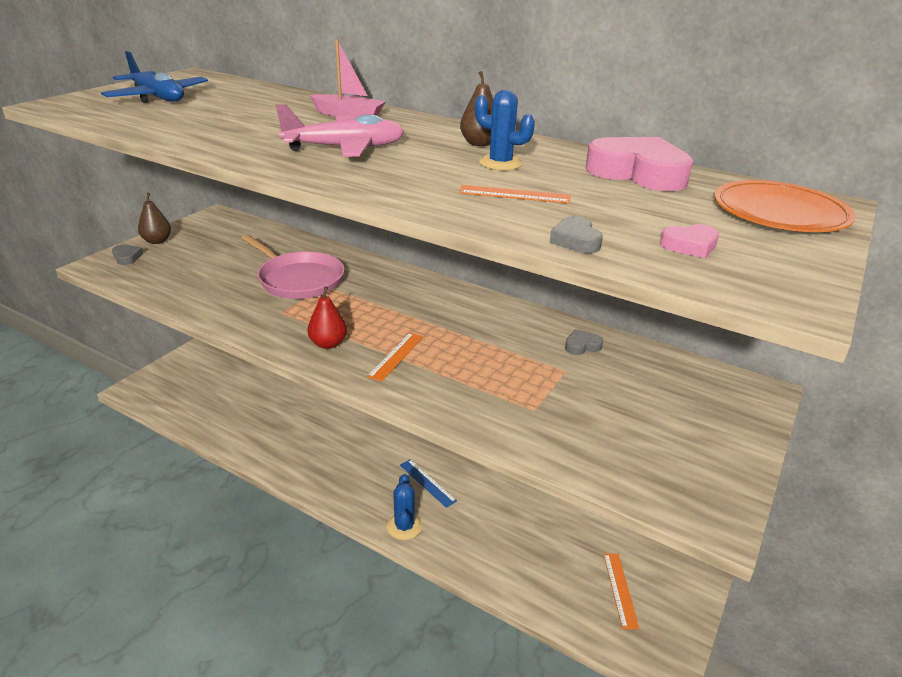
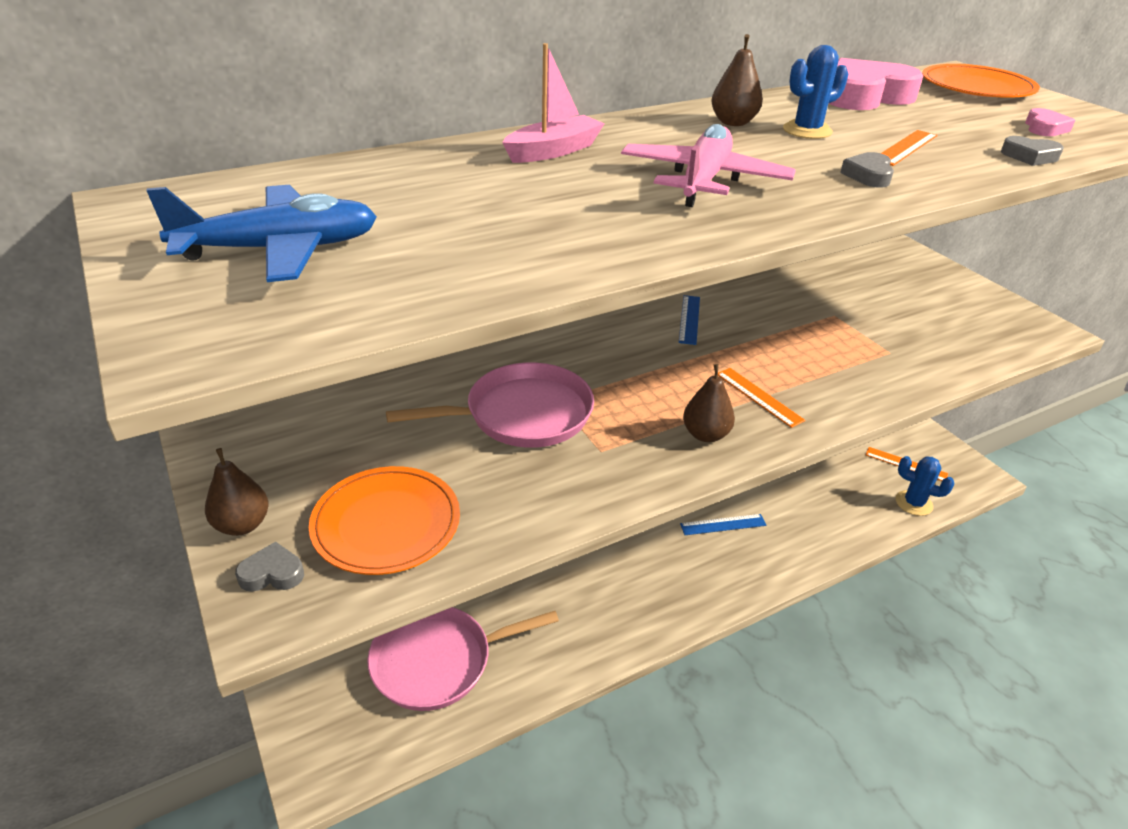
camera: 60 degrees left, 5 degrees up
(176, 271) = (386, 524): none -> orange plate
(223, 398) = (437, 661): none -> pink pan
(328, 344) = (705, 434): red pear -> brown pear
(404, 526) = (778, 566): blue cactus -> blue cactus (913, 503)
(475, 308) = (689, 319): none -> blue ruler
(582, 346) = (797, 292): grey heart -> grey heart (868, 175)

